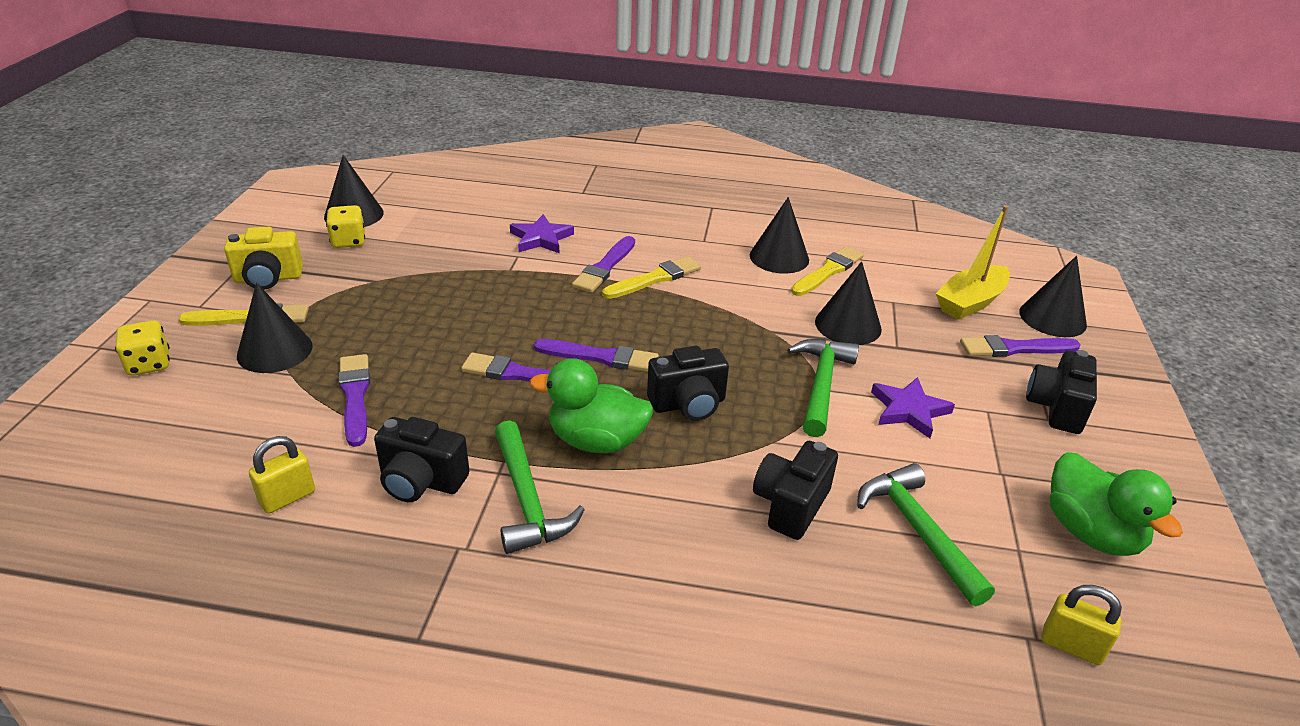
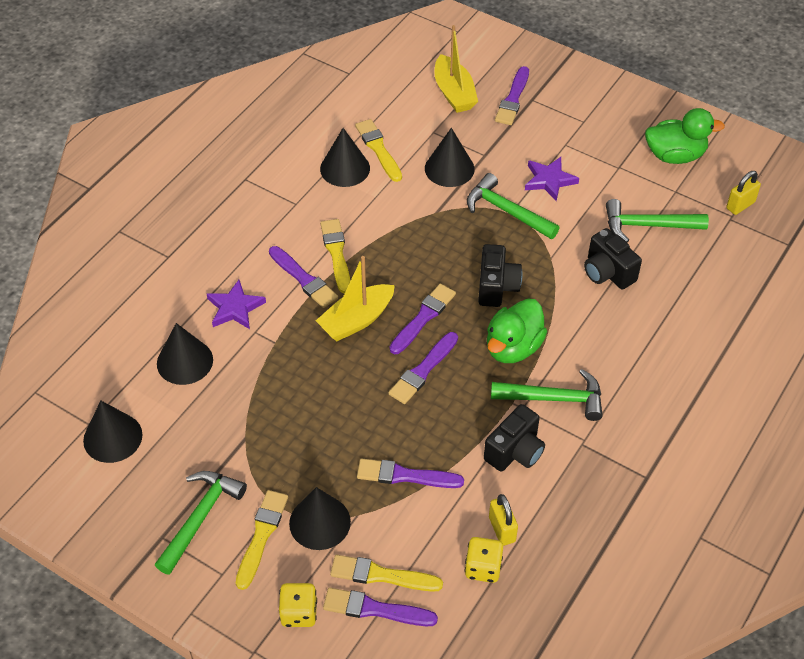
camera: 65 degrees left, 15 degrees up
(154, 417) = (375, 609): none -> purple brush
(204, 411) = (382, 575): none -> yellow brush
(268, 279) = (200, 518): yellow camera -> green hammer
(348, 241) = (164, 448): yellow dice -> yellow dice (483, 568)
(568, 312) = (356, 320): none -> yellow boat
(1052, 318) = (490, 63): black cone -> black cone (185, 361)
(1056, 408) = (576, 112): black camera -> none

